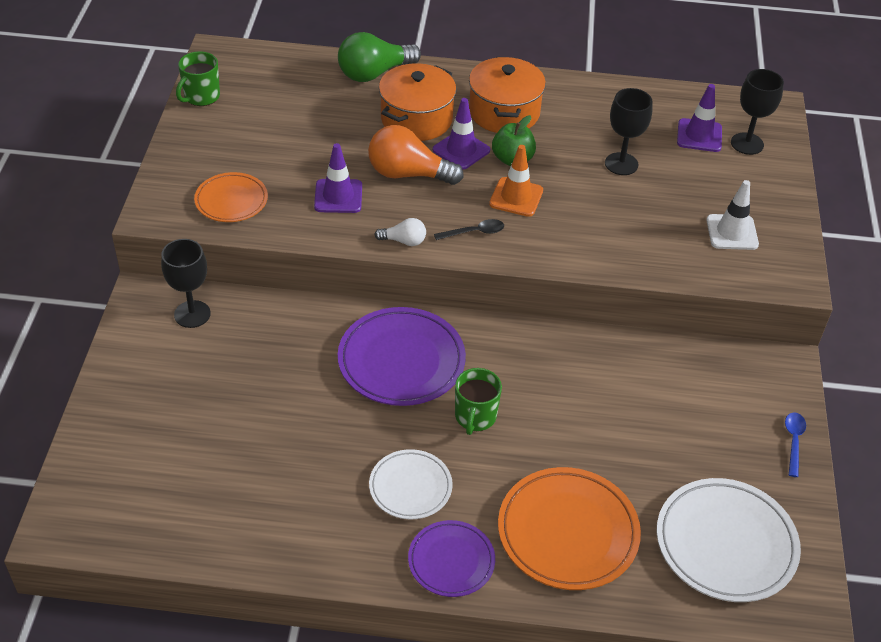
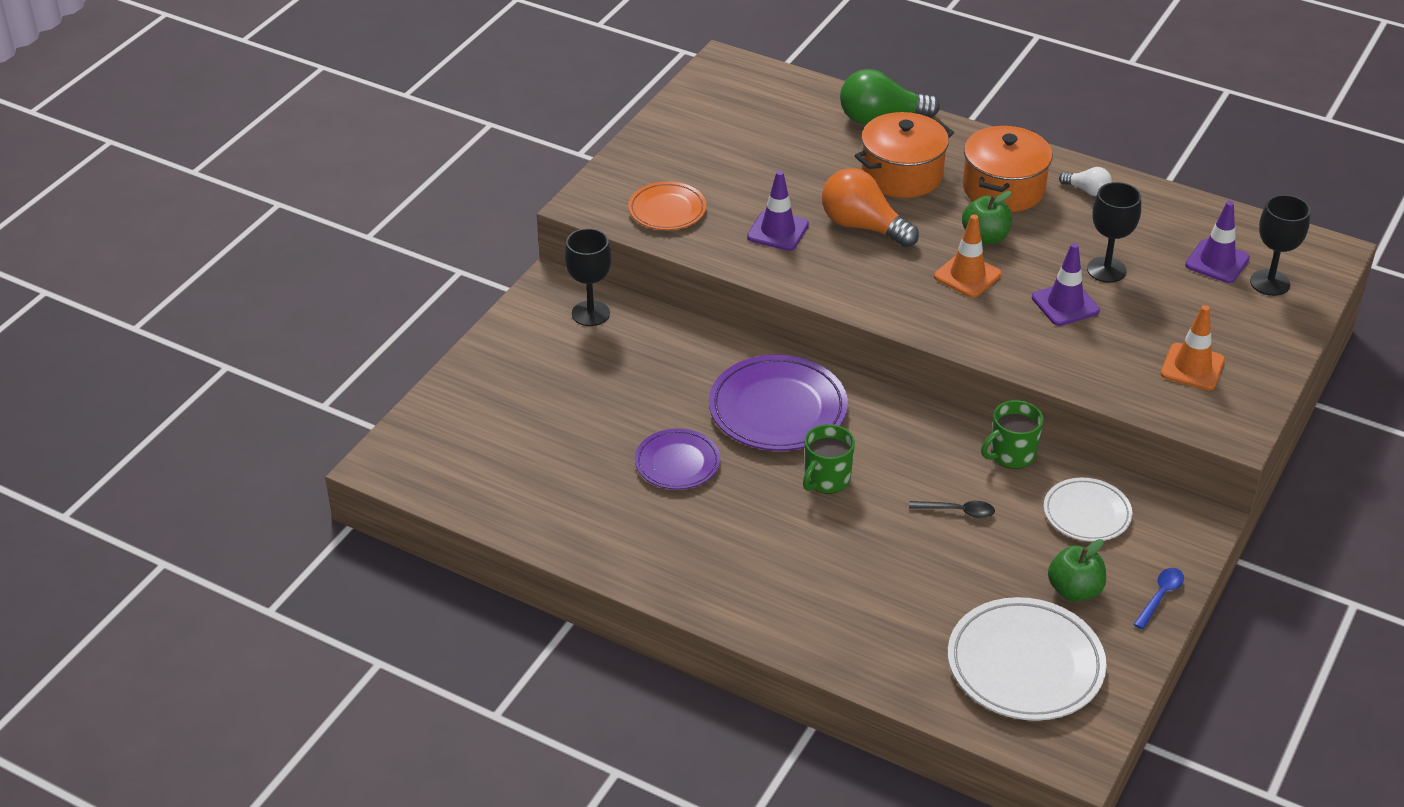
camera: 25 degrees right, 5 degrees down
(201, 96) = (686, 103): green mug -> green mug (1011, 455)
(404, 241) = (823, 289): white light bulb -> white light bulb (1087, 190)
(410, 487) = (727, 523): white plate -> white plate (1087, 514)
(451, 561) = (733, 596): purple plate -> purple plate (677, 463)
(461, 150) = (933, 216): purple traffic cone -> purple traffic cone (1065, 304)
(474, 232) = (902, 298): black spoon -> black spoon (958, 511)
(567, 532) = (864, 607): orange plate -> none
(726, 458) = (1074, 590): none -> green apple
(732, 232) = (1192, 367): white traffic cone -> orange traffic cone

